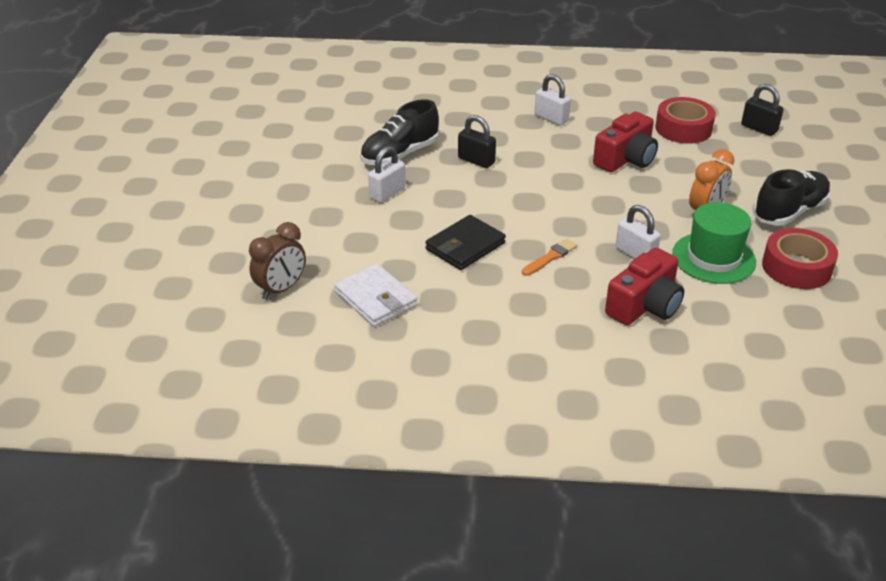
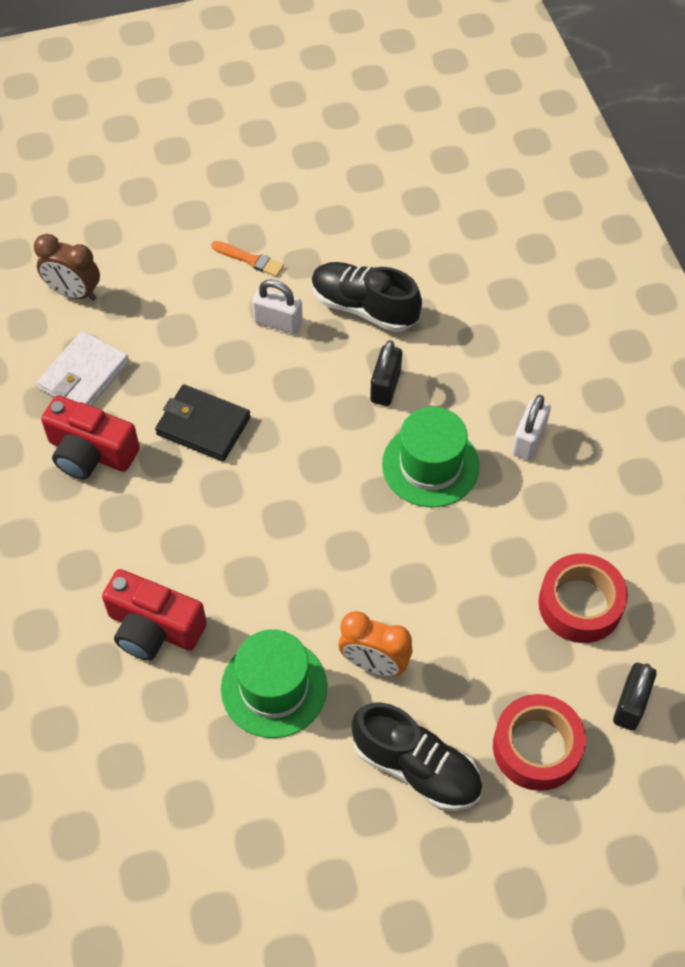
camera: 70 degrees right, 20 degrees up
(550, 257) = (212, 513): orange brush -> orange brush (249, 259)
(553, 157) = (430, 465): none -> green hat
(626, 159) = (464, 548): red camera -> red camera (90, 452)
(635, 254) = (251, 600): white padlock -> none
(796, 267) = (288, 787): red tape -> red tape (536, 747)

